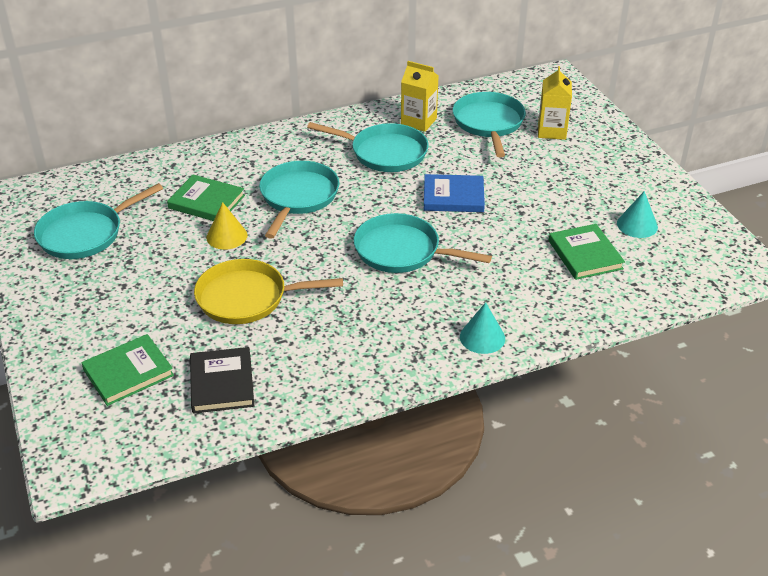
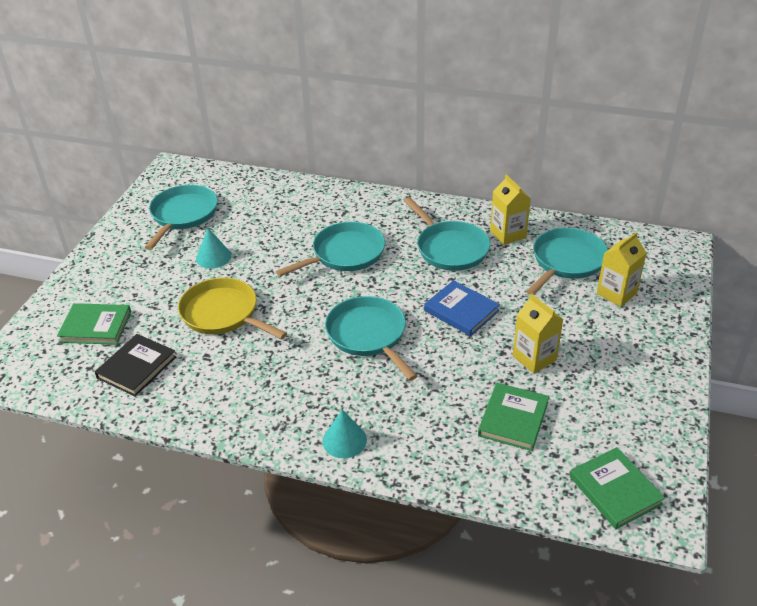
camera: 40 degrees right, 0 degrees up
(85, 234) = (183, 215): turquoise pan -> turquoise pan turned 105 degrees clockwise
(206, 202) = (280, 228): green book -> green book (615, 490)
(226, 236) = (263, 260): yellow cone -> none
(549, 205) = (534, 358): none -> yellow carton
(637, 225) = (594, 418): turquoise cone -> turquoise cone (213, 257)

